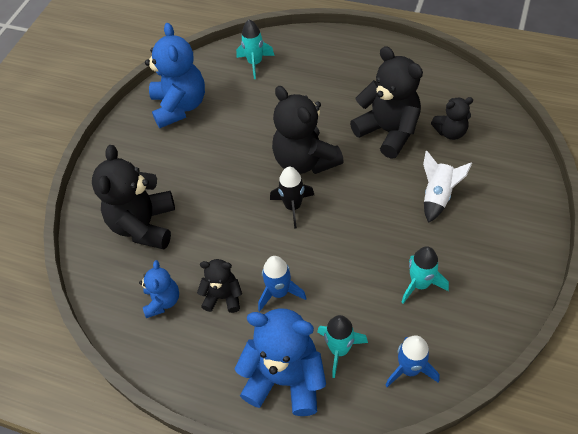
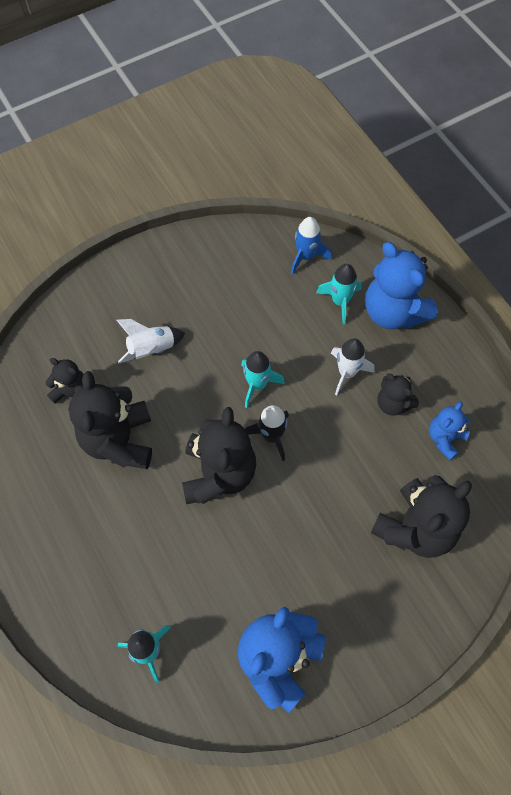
camera: 145 degrees left, 10 degrees up
(279, 292) = (347, 373): blue rocket -> white rocket
(420, 284) = (241, 299): turquoise rocket -> turquoise rocket (257, 385)

